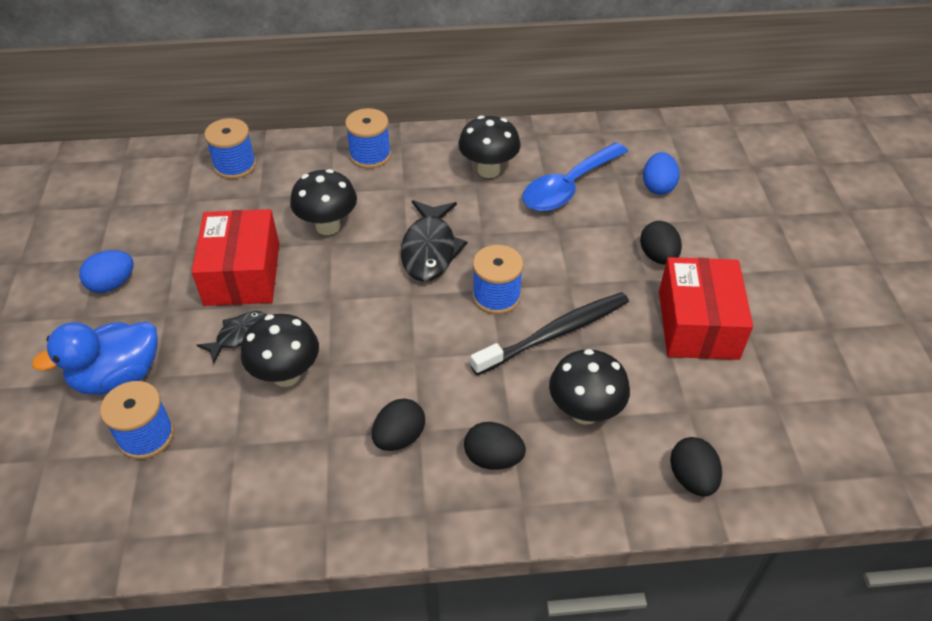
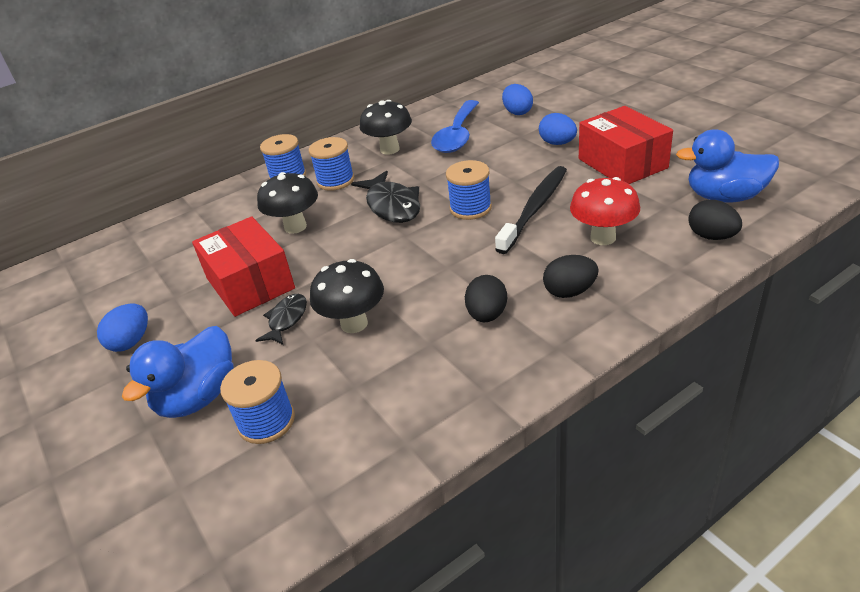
camera: 25 degrees left, 10 degrees down
(235, 165) = (176, 226): blue spool -> blue spool (335, 181)
(584, 412) = (603, 237): black mushroom -> red mushroom
(658, 256) = (557, 143): black egg -> blue egg
(758, 435) = (724, 197): none -> blue duck

